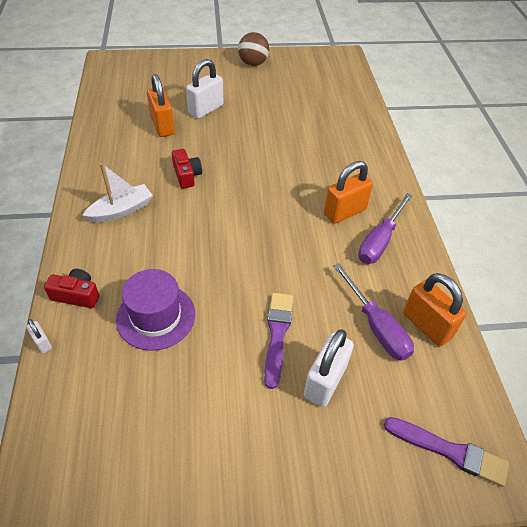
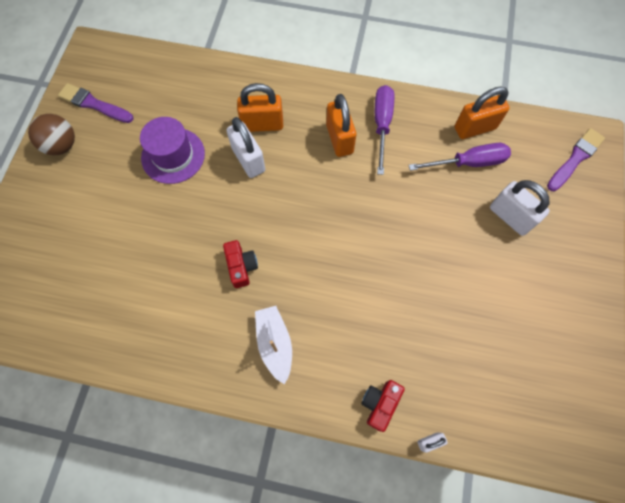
camera: 70 degrees left, 20 degrees up
(156, 316) = (421, 333): purple hat -> purple hat (173, 155)
(162, 126) = (145, 275): orange padlock -> orange padlock (262, 124)
(187, 175) = (241, 266): red camera -> red camera turned 75 degrees clockwise
(206, 109) = (133, 220): white padlock -> white padlock (248, 160)
(277, 334) = (461, 237): purple brush -> purple brush (94, 104)
(380, 241) = (382, 125): purple screwdriver -> purple screwdriver turned 135 degrees counterclockwise

